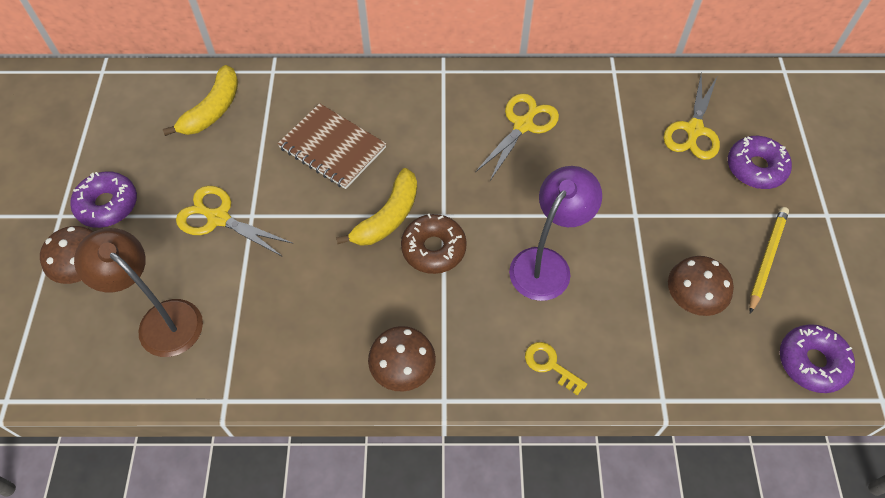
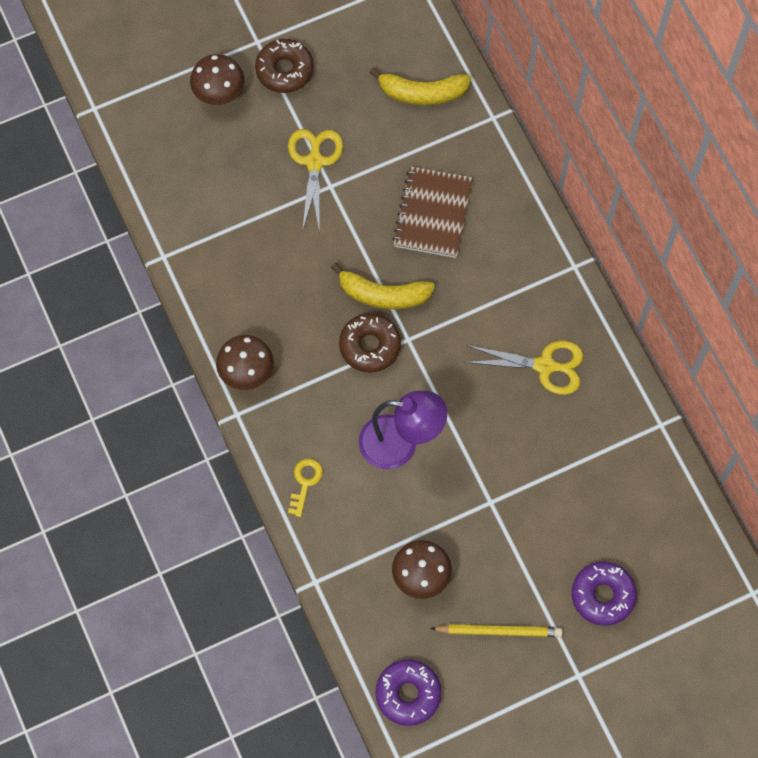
camera: 65 degrees right, 10 degrees up
(107, 205) = (284, 70): purple donut -> brown donut
(161, 319) = (205, 173): brown lamp -> none
(694, 130) = (622, 524): yellow scissors -> none

